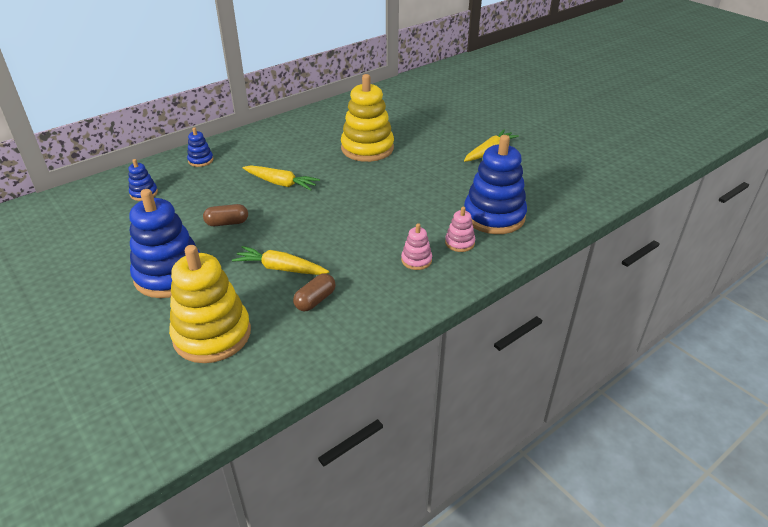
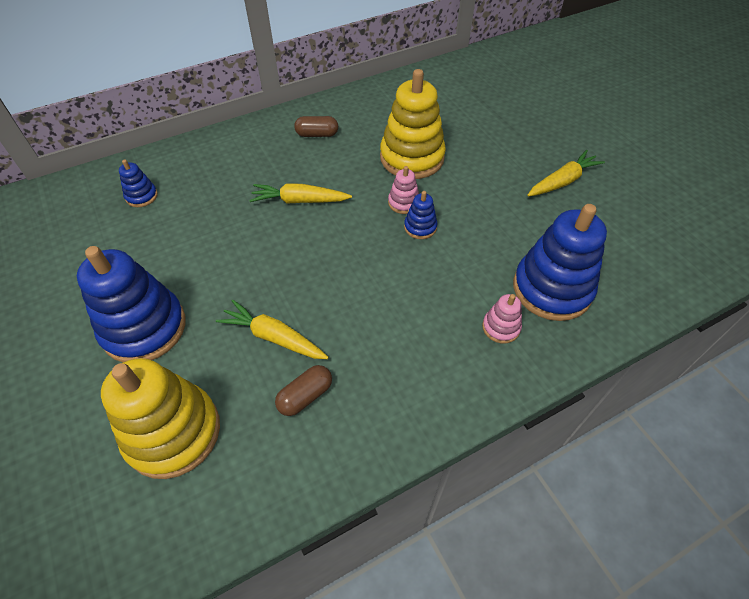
camera: 10 degrees right, 15 degrees up
(201, 160) = (215, 154): blue stacking toy -> blue stacking toy (420, 227)
(227, 223) = (225, 255): brown capsule -> brown capsule (317, 134)
(281, 183) = (299, 201): yellow carrot -> yellow carrot turned 150 degrees clockwise
(416, 260) = (441, 348): pink stacking toy -> pink stacking toy (403, 203)

